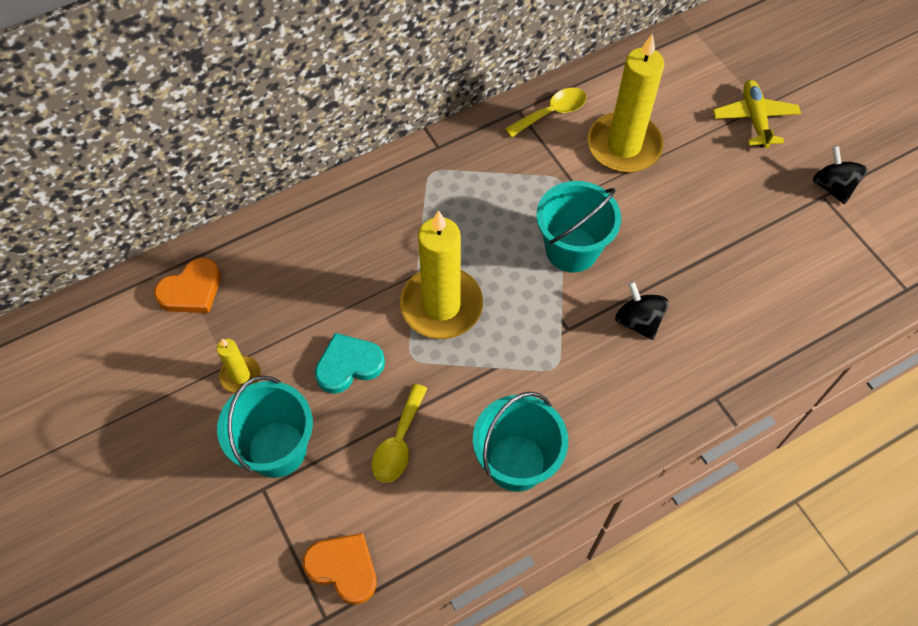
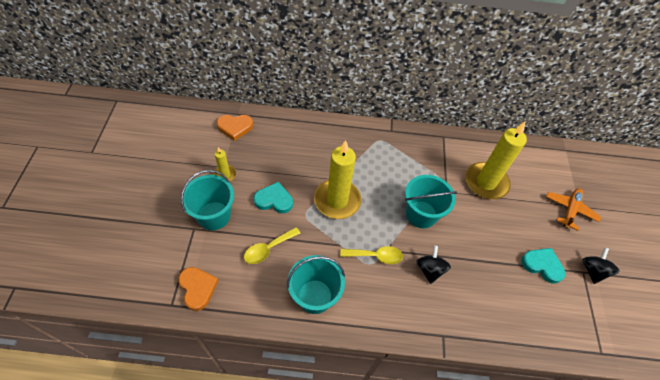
camera: 30 degrees right, 5 degrees down
(552, 113) = (459, 146): yellow spoon -> yellow spoon (376, 256)
(754, 119) = (570, 210): yellow plane -> orange plane
(770, 220) = (542, 265): none -> turquoise heart

